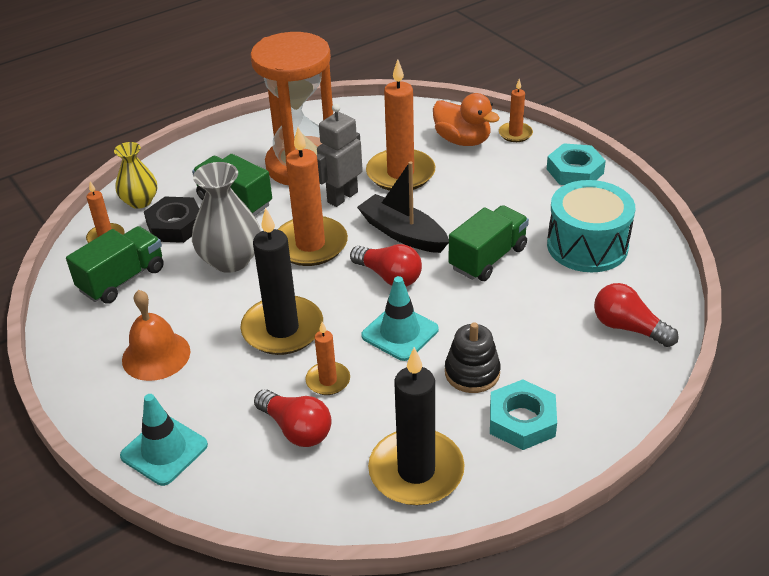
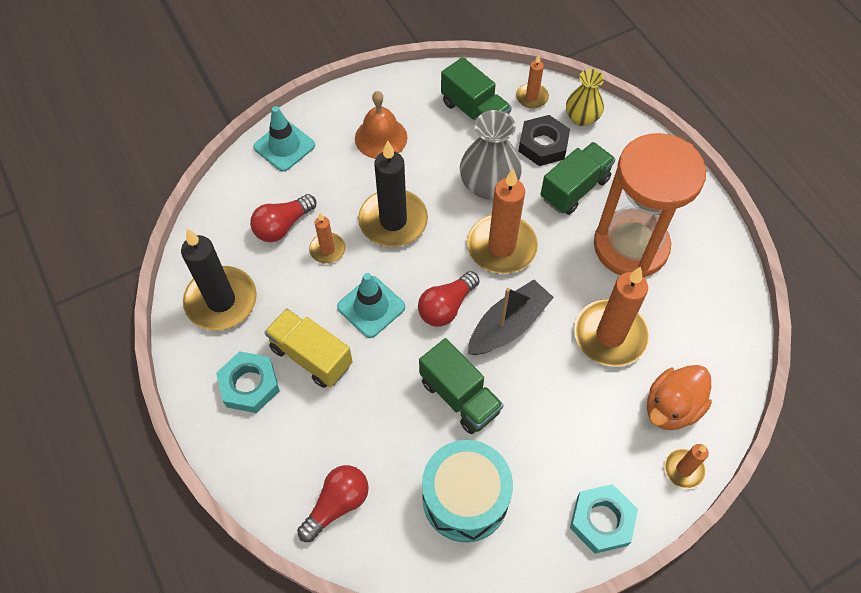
camera: 95 degrees right, 20 degrees up
(342, 197) = (573, 278): grey robot -> none
(472, 373) = (311, 356): black stacking toy -> yellow truck

